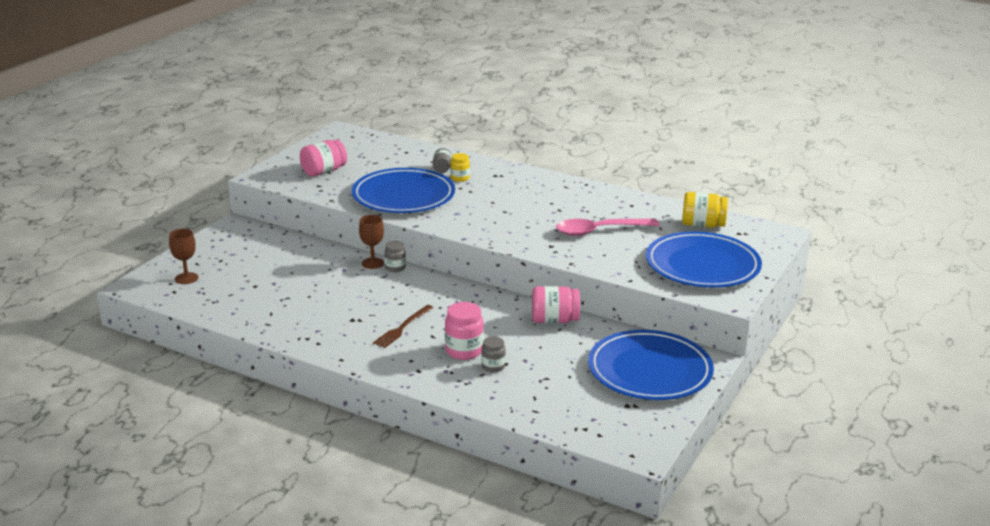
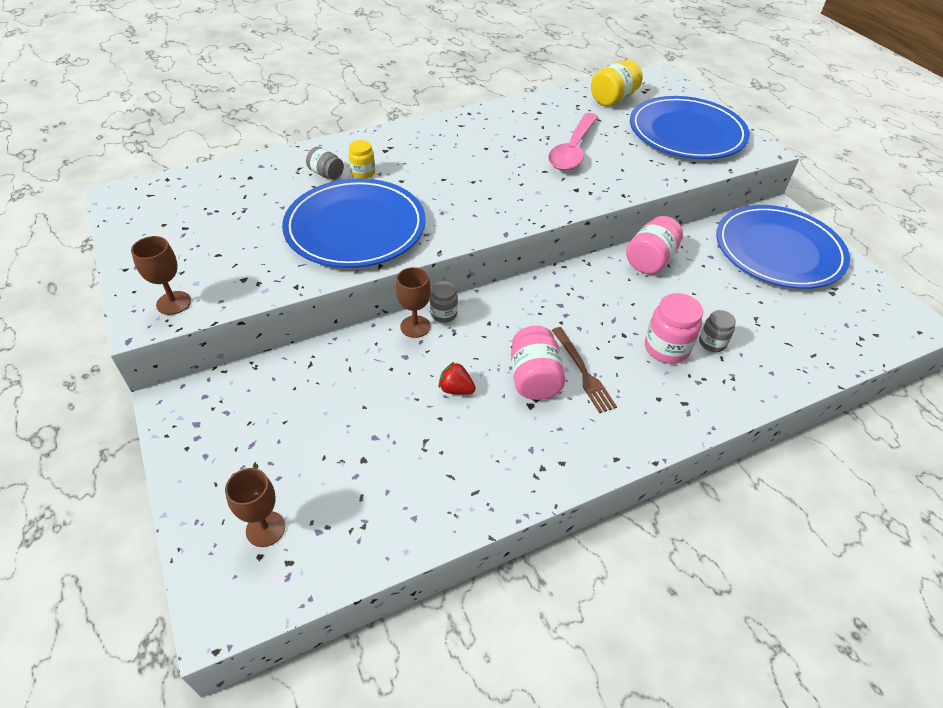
camera: 55 degrees left, 20 degrees up
(279, 177) = (173, 303): none -> brown goblet
(324, 171) = (211, 258): pink jar -> pink jar (534, 378)
(337, 293) = (456, 389): none -> red strawberry

